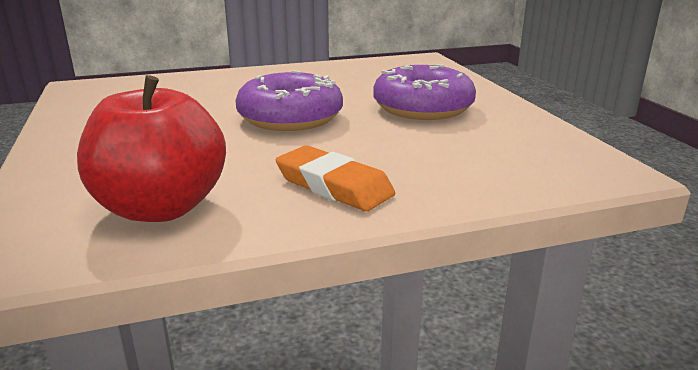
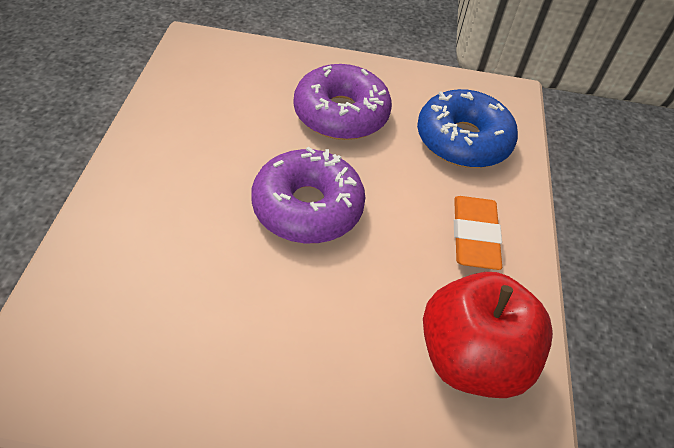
camera: 70 degrees left, 25 degrees up
(333, 186) = (474, 236): orange eraser -> orange eraser turned 60 degrees counterclockwise
(477, 159) = (463, 140): none -> blue donut

